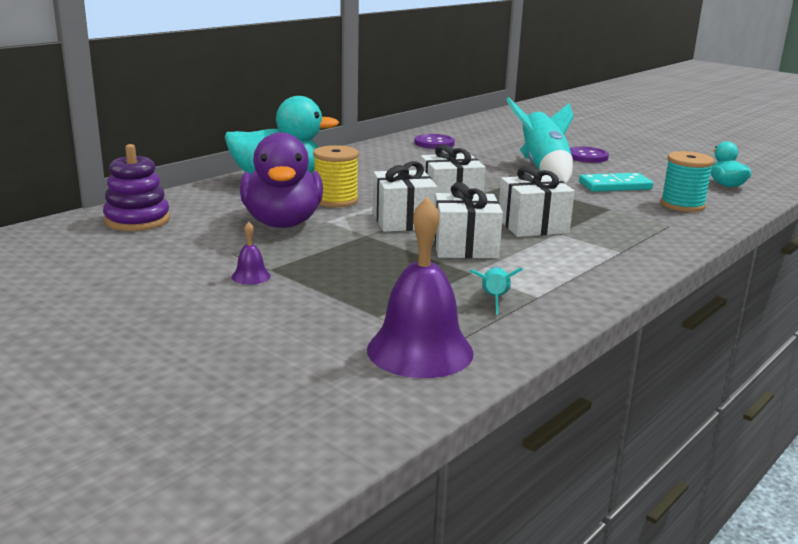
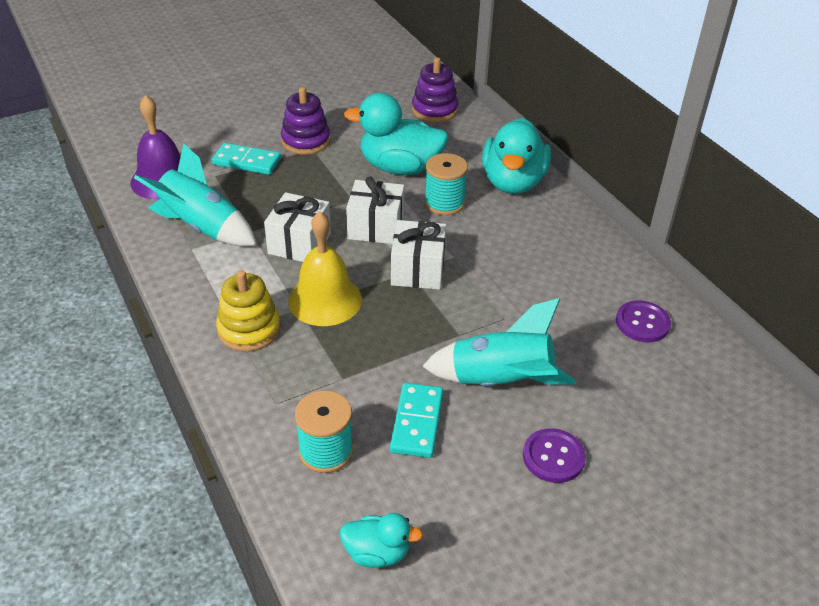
camera: 110 degrees right, 20 degrees up
(251, 276) = (306, 141): purple bell -> purple stacking toy
(282, 223) = (400, 168): purple duck -> turquoise duck
(328, 303) = (246, 162): none -> turquoise domino
(336, 200) = (444, 203): yellow spool -> turquoise spool
(494, 300) = (201, 228): turquoise rocket -> turquoise rocket, size x2.09
(532, 226) = (325, 300): white gift -> yellow bell
(611, 247) = (249, 329): none -> yellow stacking toy

